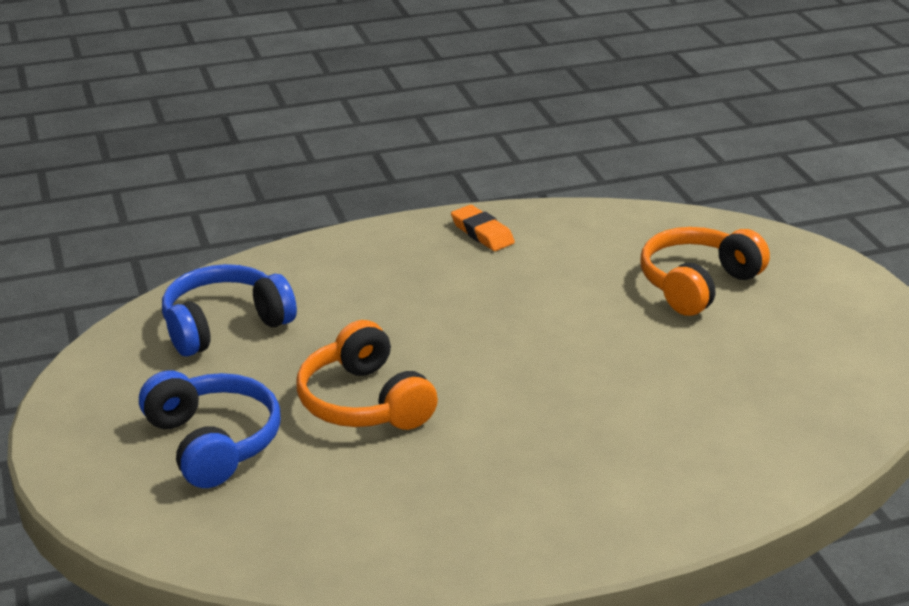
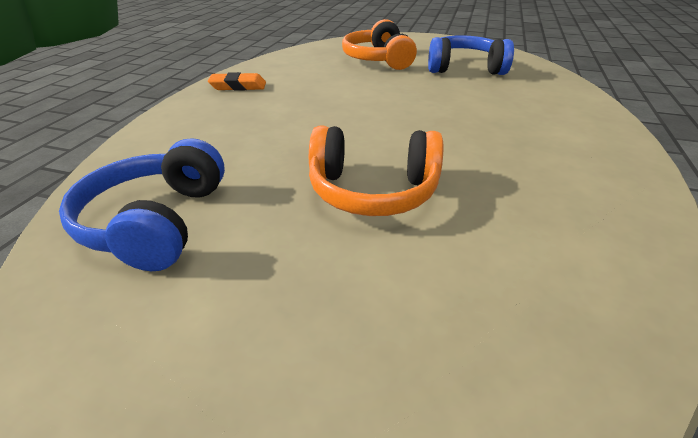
camera: 55 degrees left, 5 degrees up
(213, 442) = (342, 312): blue headphones -> blue headphones (464, 68)

